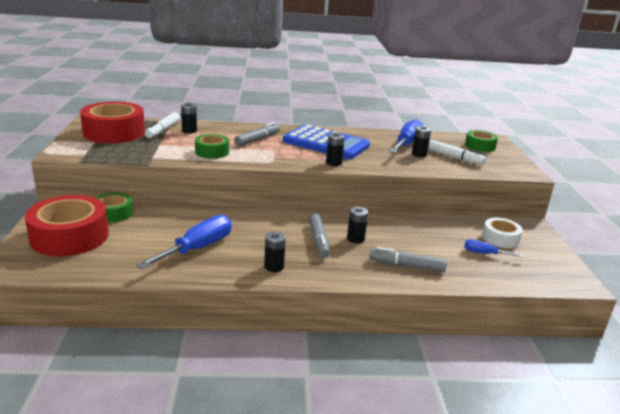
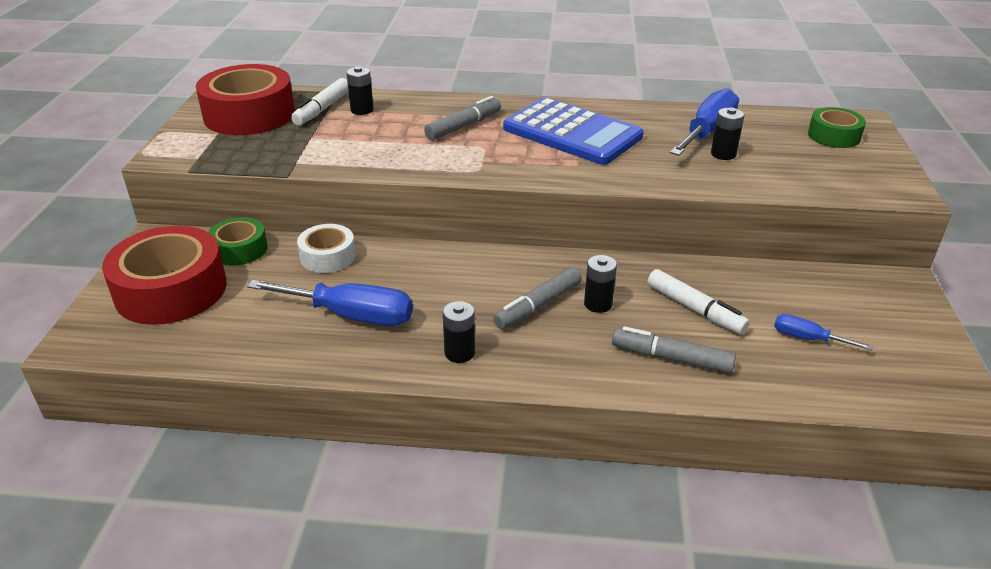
camera: 10 degrees right, 10 degrees up
(198, 248) = (351, 316): blue screwdriver -> blue screwdriver turned 60 degrees clockwise
(212, 152) = (388, 151): green tape -> none
(318, 240) = (538, 306): grey marker -> grey marker turned 45 degrees clockwise
(333, 163) = (576, 172): black battery -> none
(454, 157) = (783, 160): white marker -> white marker (695, 309)
(500, 238) = (842, 309): white tape -> white tape (328, 256)

